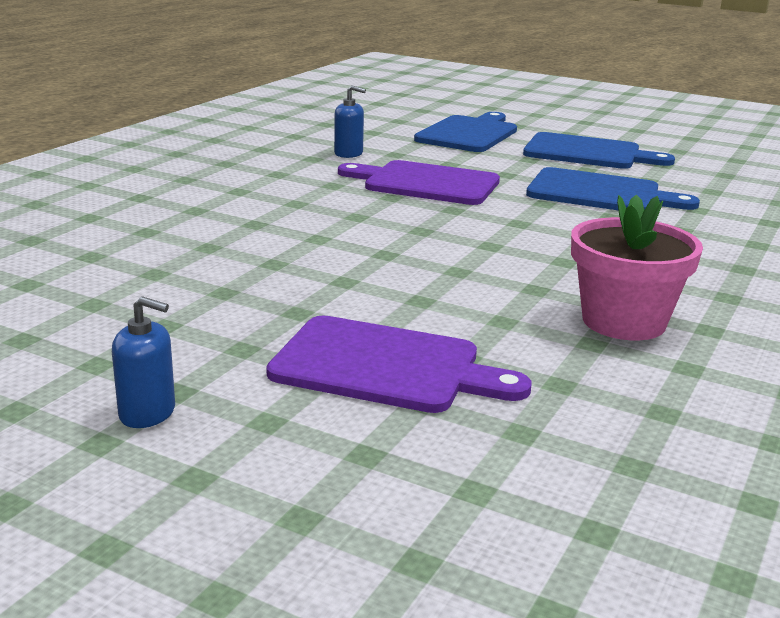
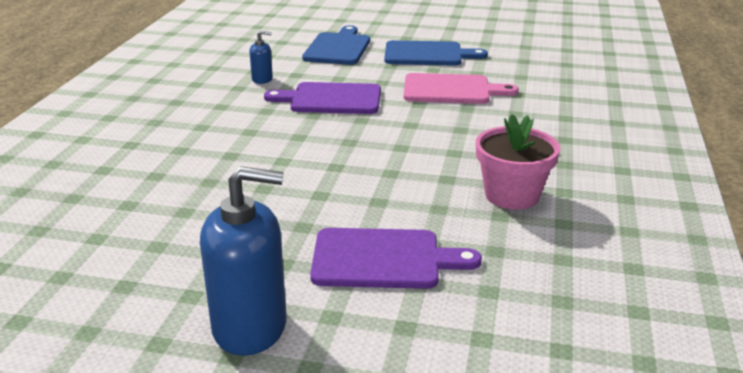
camera: 15 degrees left, 5 degrees up
(147, 413) = (250, 327): blue soap dispenser -> blue soap dispenser, size x2.09
(600, 193) = (451, 90): blue cutting board -> pink cutting board

